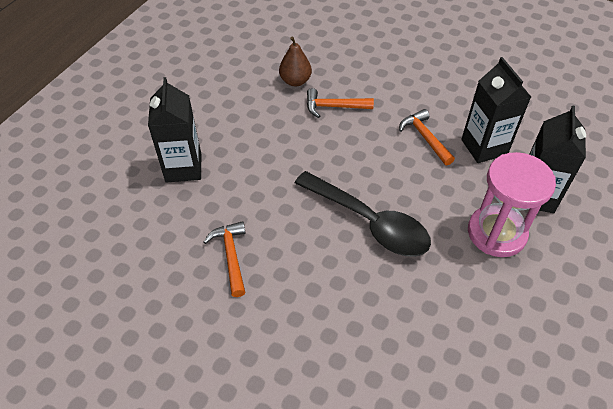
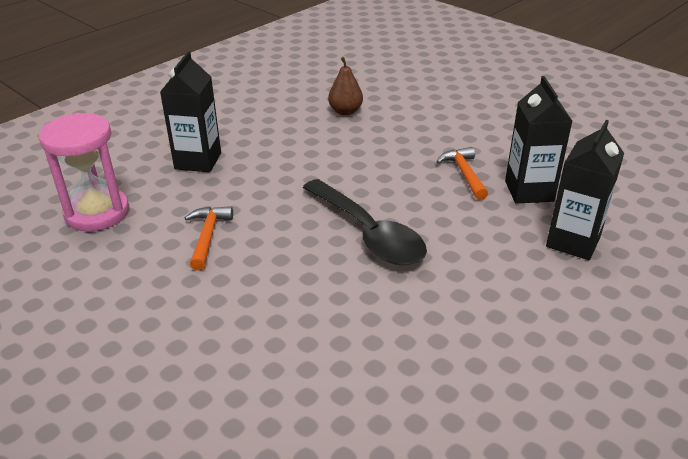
camera: 15 degrees right, 15 degrees down
(334, 107) = (376, 136): orange hammer -> none
(496, 233) = (511, 266): pink hourglass -> pink hourglass (97, 212)

